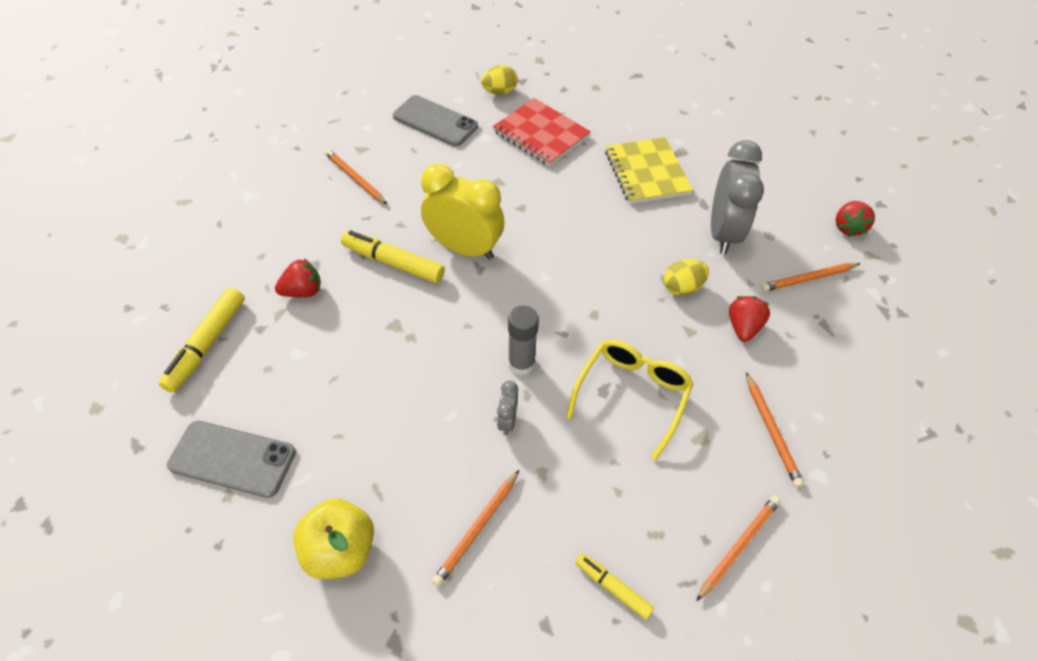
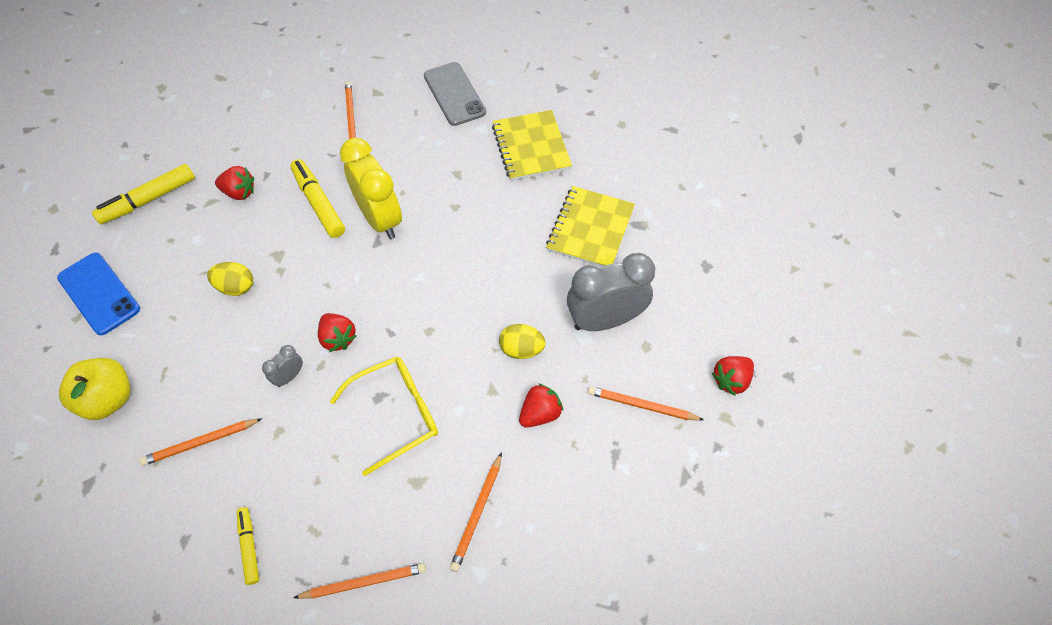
camera: 35 degrees right, 5 degrees up
(232, 459) = (99, 293): grey phone -> blue phone
(499, 92) = (531, 90): yellow egg -> yellow egg (236, 287)
(521, 363) = (338, 338): grey glue stick -> red strawberry
(541, 134) = (531, 147): red notebook -> yellow notebook
(722, 232) = (605, 320): grey clock -> grey clock turned 150 degrees counterclockwise

